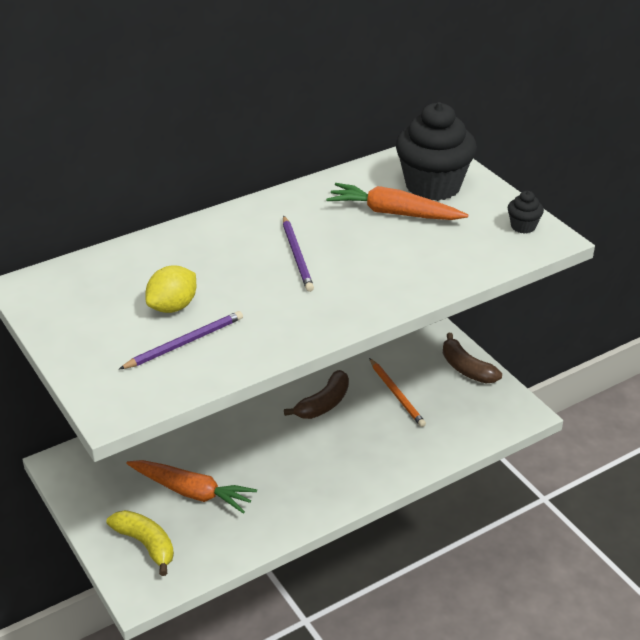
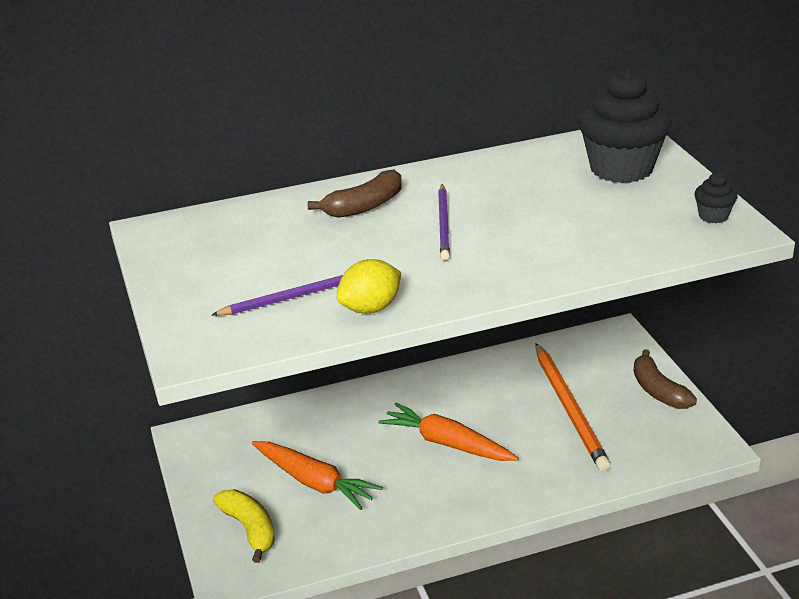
camera: 15 degrees right, 5 degrees down
(173, 307) = (292, 262): yellow lemon -> yellow lemon (370, 308)
(323, 404) = (484, 409): brown banana -> brown banana (364, 206)
(394, 213) = (567, 191): orange carrot -> orange carrot (447, 443)
(396, 394) = (569, 409): orange pencil -> orange pencil, size x1.62

